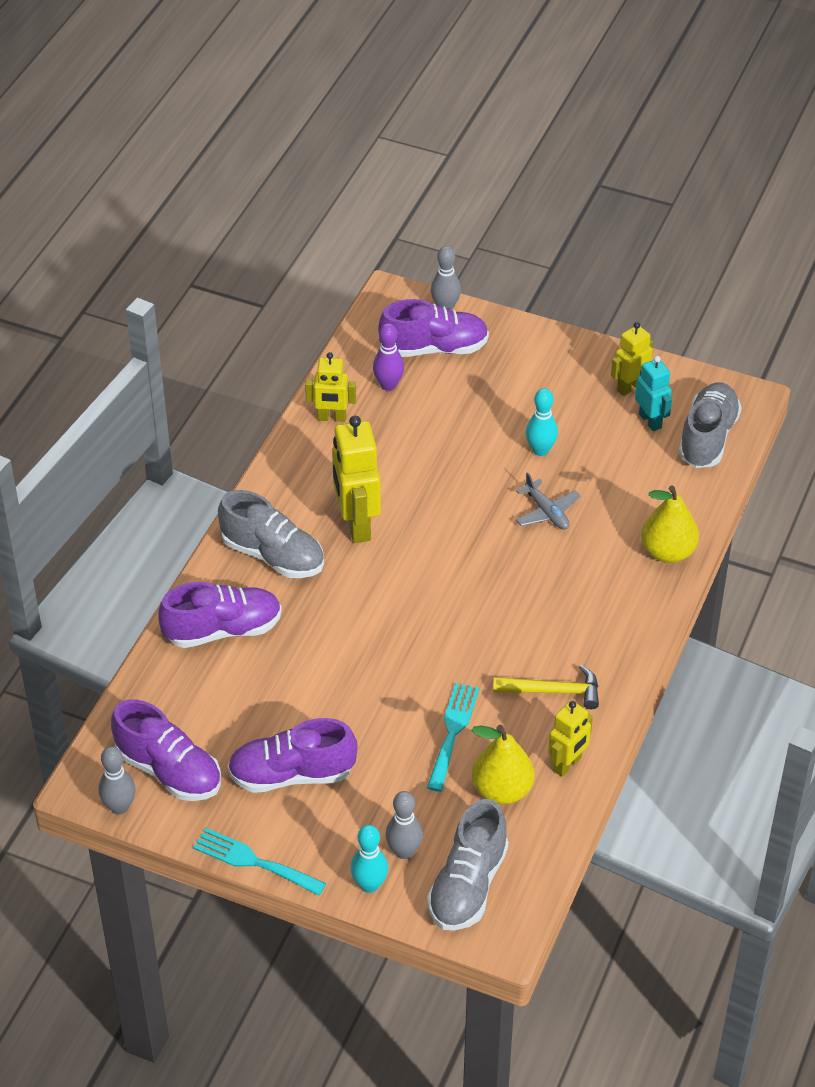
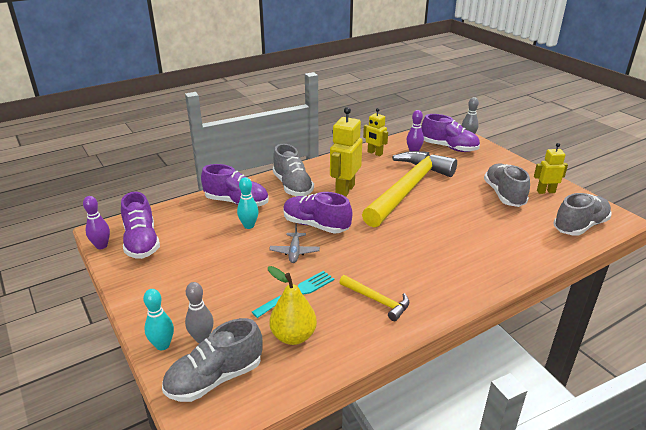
camera: 35 degrees right, 15 degrees down
(119, 807) = (101, 246): grey bowling pin -> purple bowling pin
(253, 861) = (123, 300): turquoise fork -> none
(292, 774) = (192, 271): purple shoe -> purple shoe (316, 225)
(444, 475) = (408, 189): none -> yellow hammer
(540, 450) = (471, 197): turquoise bowling pin -> turquoise bowling pin (249, 226)
(547, 512) = (451, 221): grey plane -> grey plane (294, 252)
(567, 764) = (348, 343): yellow robot -> none
(580, 422) = (504, 195): none -> grey shoe
(650, 421) = (547, 208): turquoise robot -> none
(667, 552) = (512, 265): yellow pear -> none

